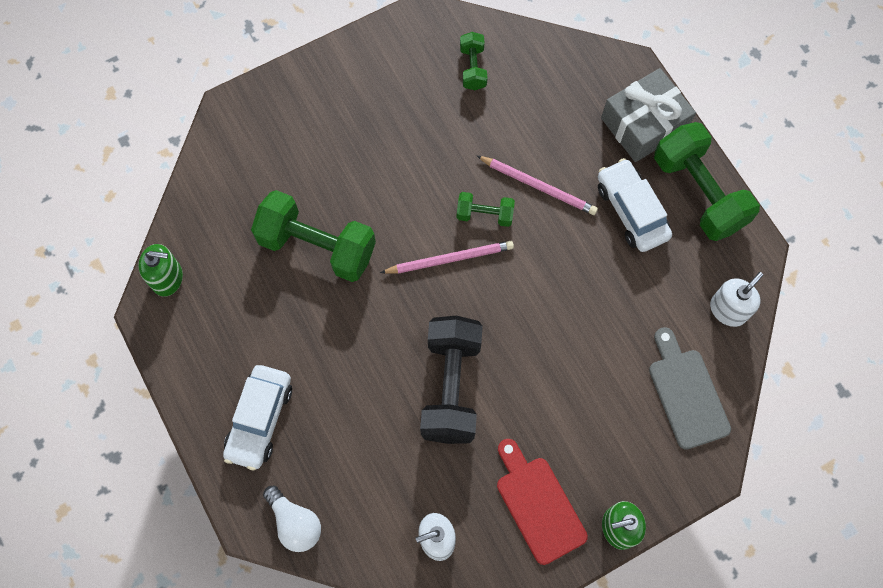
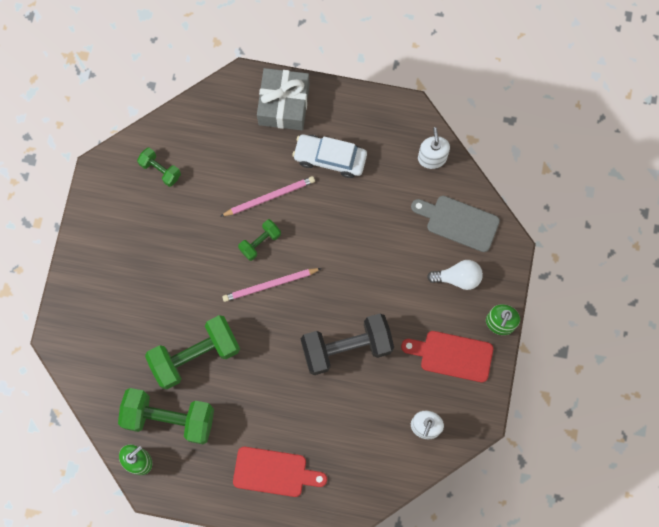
camera: 50 degrees left, 5 degrees up
(260, 419) = (274, 472): white car -> red cutting board
(295, 523) = (351, 499): white light bulb -> white light bulb (458, 278)
(450, 259) = (270, 285): pink pencil -> pink pencil turned 135 degrees counterclockwise
(451, 386) = (346, 347): black dumbbell -> black dumbbell turned 60 degrees counterclockwise
(698, 192) = (351, 112): green dumbbell -> green dumbbell (169, 418)

